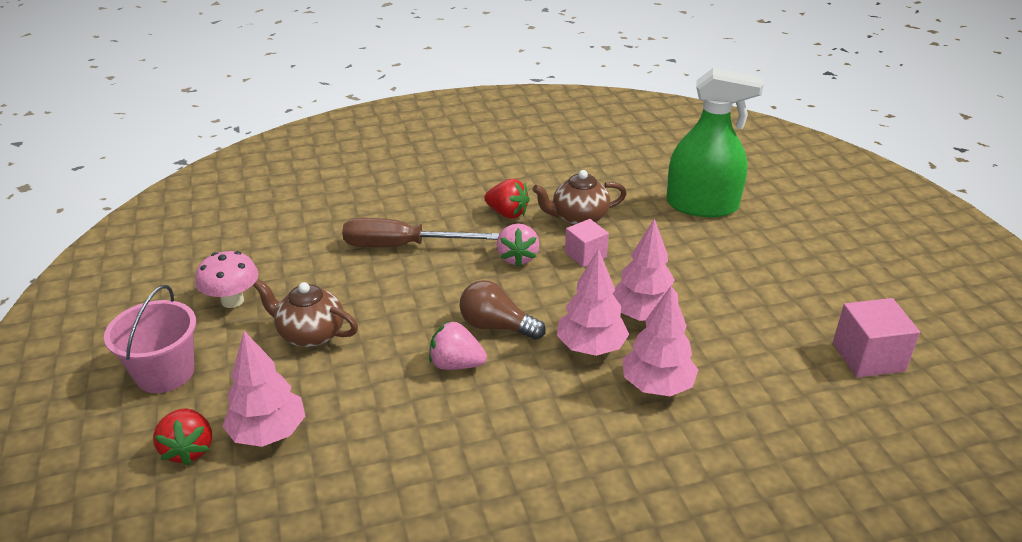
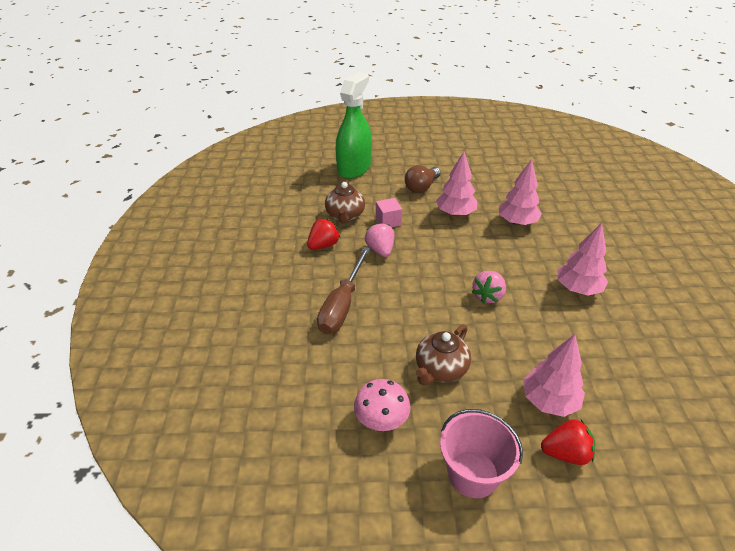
camera: 75 degrees left, 5 degrees up
(496, 326) = (452, 272): brown light bulb -> brown light bulb (421, 187)
(517, 258) = (380, 250): pink strawberry -> pink strawberry turned 120 degrees counterclockwise
(591, 347) = (481, 238): pink tree -> pink tree (578, 289)
(868, 357) = (503, 157): pink cube -> none

